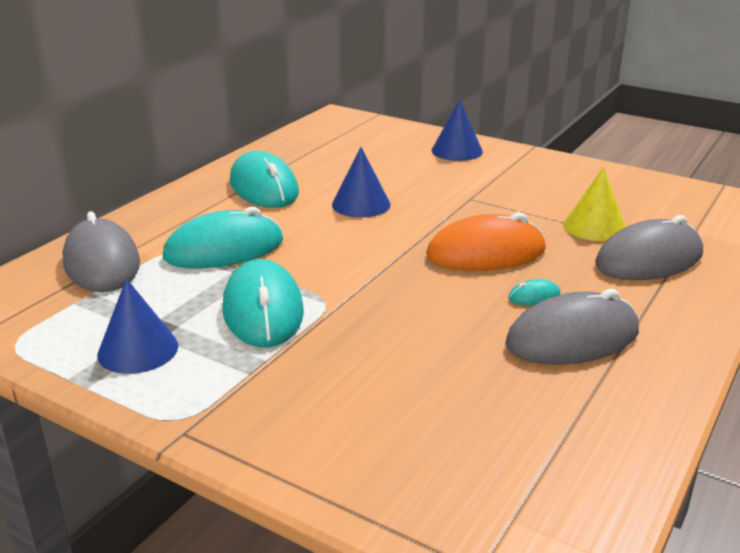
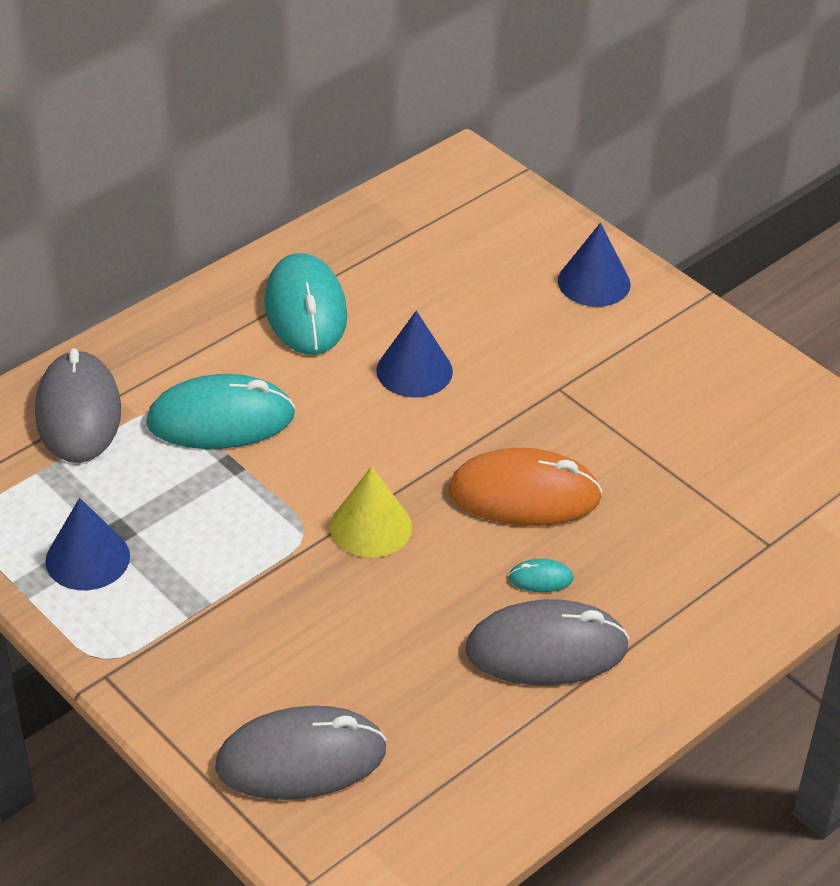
camera: 15 degrees right, 15 degrees up
(263, 310) = (232, 530): turquoise mouse -> none
(594, 227) = (687, 477): yellow cone -> yellow cone (371, 527)
(649, 259) = (716, 550): grey mouse -> grey mouse (301, 759)

